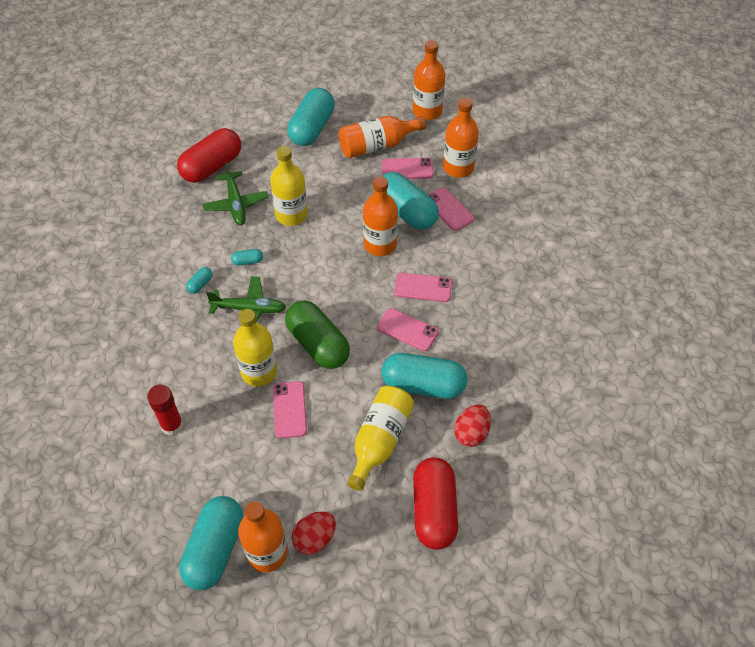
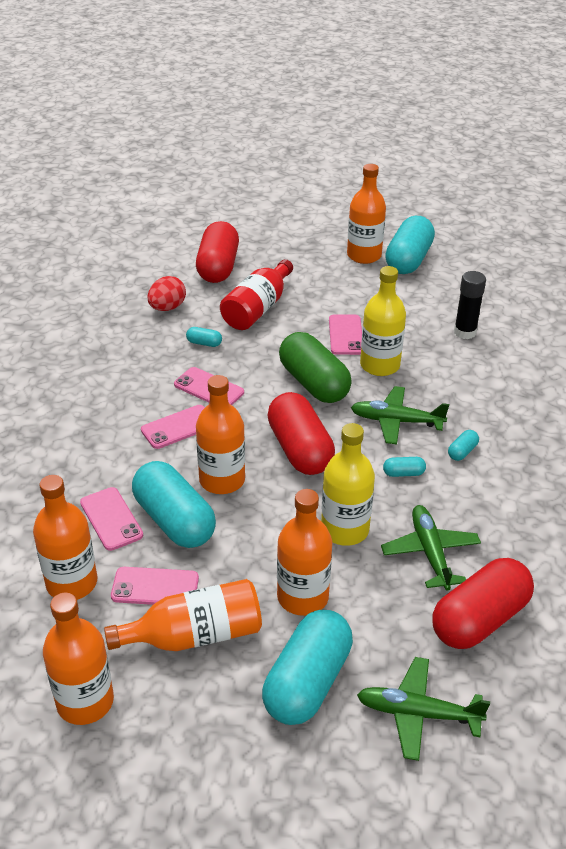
camera: 175 degrees left, 15 degrees down
(172, 425) = (465, 332): red glue stick -> black glue stick
(253, 119) = (418, 714): none -> green plane
(314, 539) = (323, 260): red egg -> none
(317, 170) = (302, 597): none -> orange bottle
(325, 275) = (299, 449): none -> red capsule
(379, 441) = (257, 309): yellow bottle -> red bottle
(423, 288) = (178, 427): pink phone -> pink phone turned 45 degrees counterclockwise
(423, 385) = (204, 343): turquoise capsule -> turquoise capsule, size x0.41

